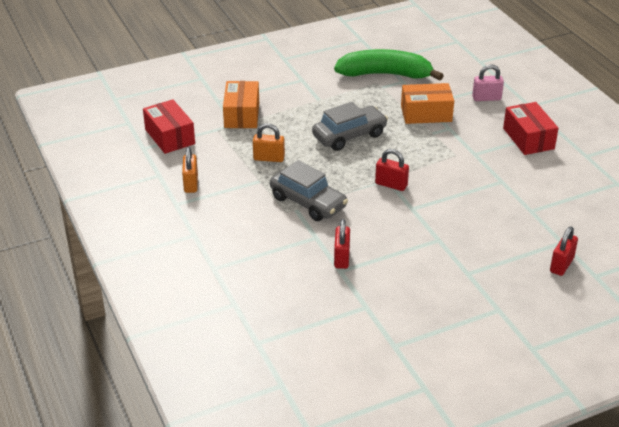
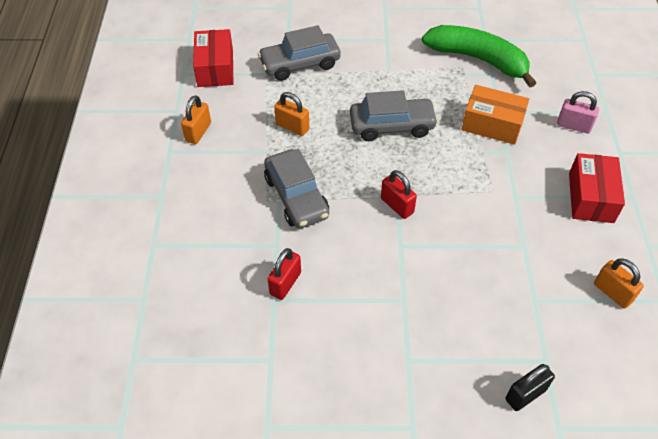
camera: 25 degrees right, 15 degrees up
(242, 115) = (300, 64): orange box -> grey car
(561, 265) = (525, 394): red padlock -> black padlock
(580, 189) = (612, 292): none -> orange padlock

